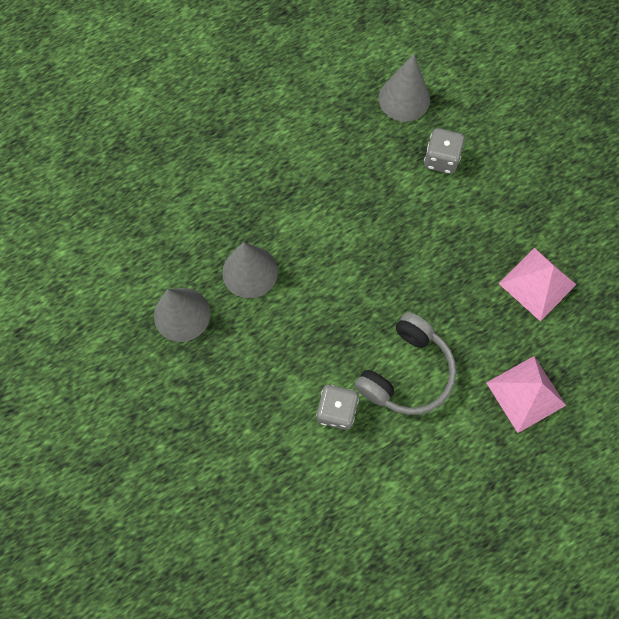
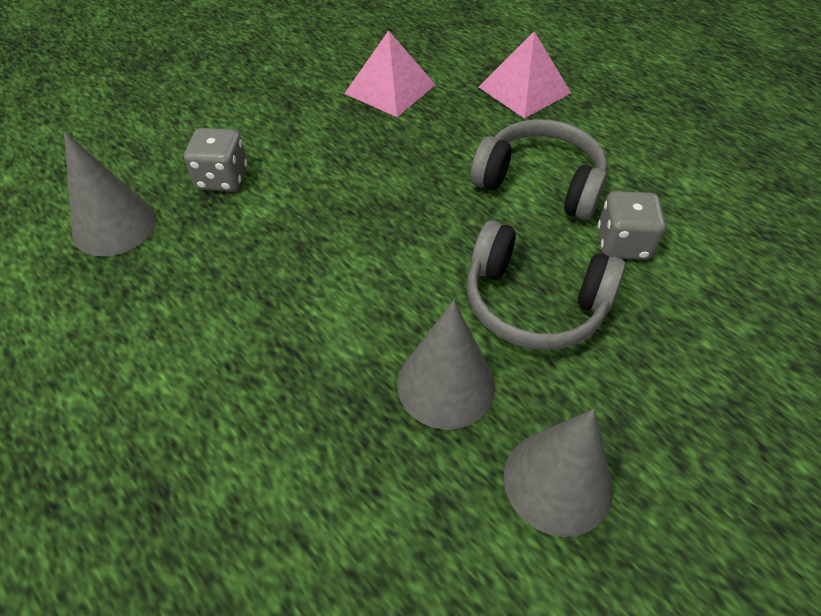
camera: 100 degrees left, 20 degrees down
(297, 335) = (534, 303): none -> grey headphones

